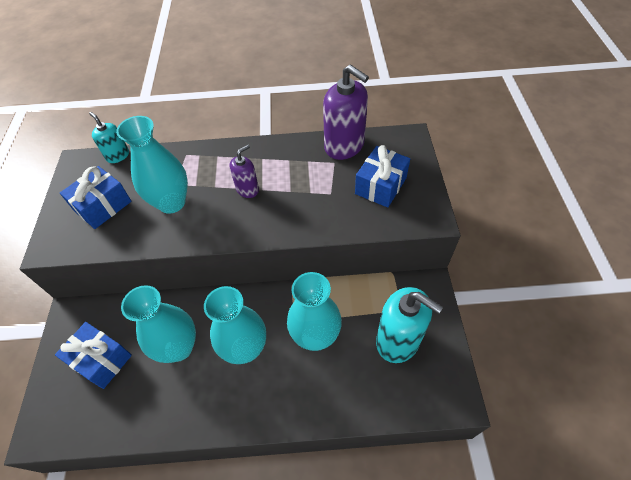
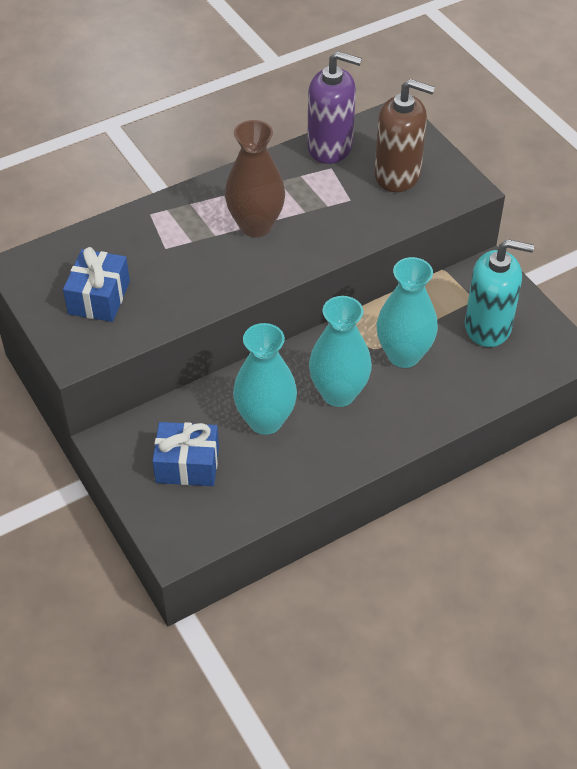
camera: 30 degrees left, 5 degrees down
(118, 156) = (64, 242): turquoise soap dispenser -> none
(172, 203) = (179, 267): turquoise vase -> none
(247, 189) = (255, 225): purple soap dispenser -> brown vase
(380, 186) = (397, 175): blue gift -> brown soap dispenser

